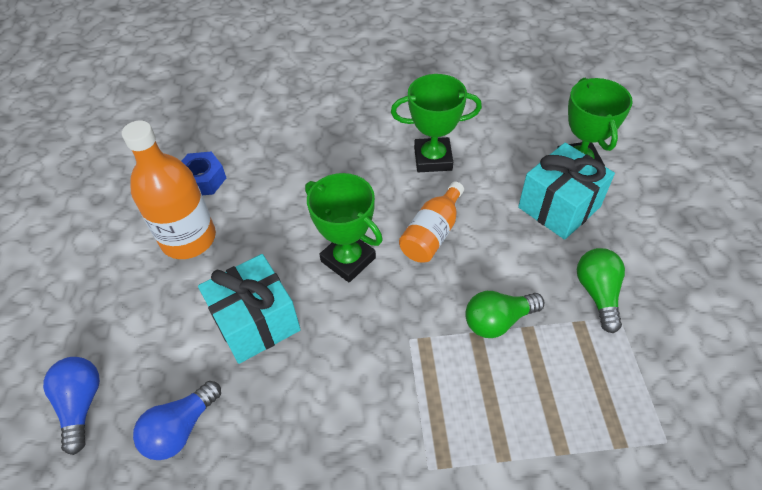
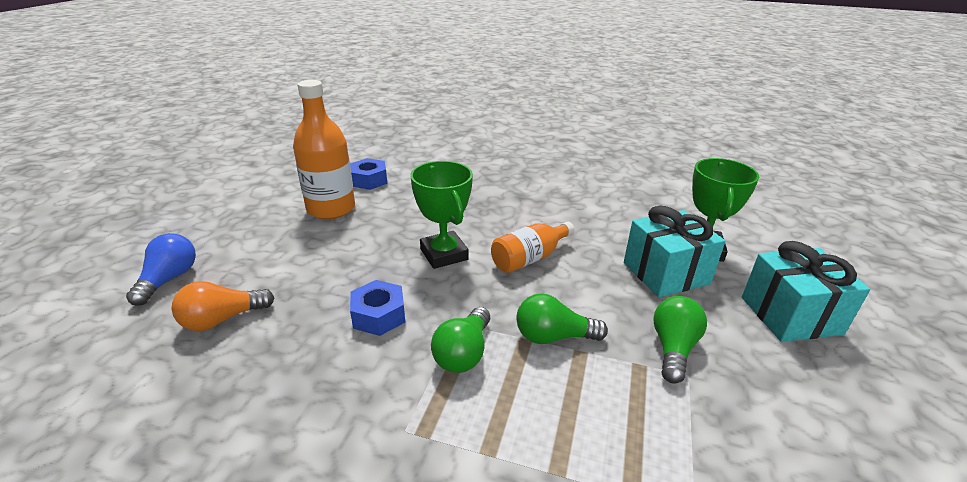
camera: 20 degrees right, 20 degrees down
(181, 429) = (222, 319): blue light bulb -> orange light bulb
(256, 322) = (338, 271): turquoise gift -> turquoise gift (790, 315)
(331, 360) = (379, 315): none -> blue nut
(432, 371) = (463, 353): none -> green light bulb
(433, 159) = (562, 212): green trophy -> none

